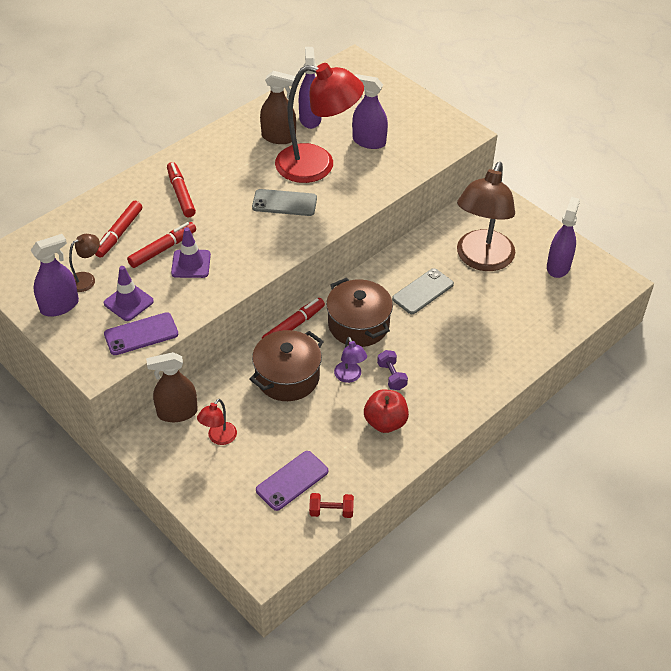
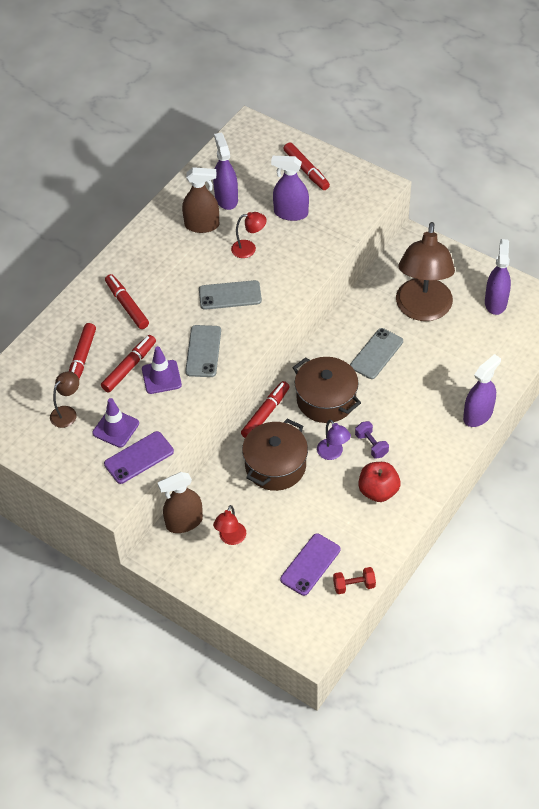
camera: 10 degrees left, 5 degrees up
(59, 306) = (51, 445): purple spray bottle -> purple spray bottle (478, 415)
(240, 248) = (203, 351): none -> grey phone
(317, 165) = (249, 249): red lamp -> red lamp, size x0.43
(396, 108) = (306, 170): none -> red marker

